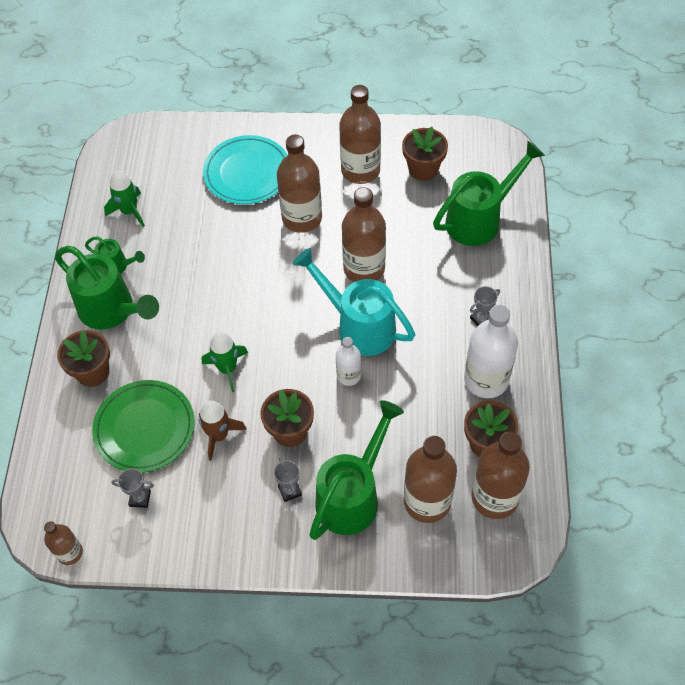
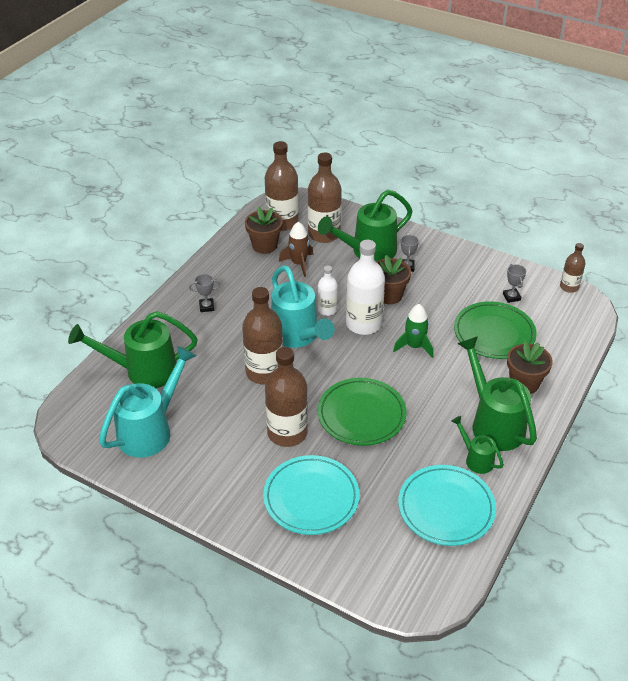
camera: 155 degrees left, 15 degrees down
(129, 211) = (446, 508): green rocket -> turquoise plate
(140, 498) = (511, 297): grey trophy -> grey trophy turned 45 degrees clockwise
(219, 435) = (440, 310): brown rocket -> brown rocket (298, 264)
(244, 265) = (361, 414): none -> green plate
(360, 170) = (205, 453): brown bottle -> none
(423, 169) = (150, 430): brown flower pot -> turquoise watering can
(486, 380) = (236, 274): white bottle -> white bottle (363, 324)

